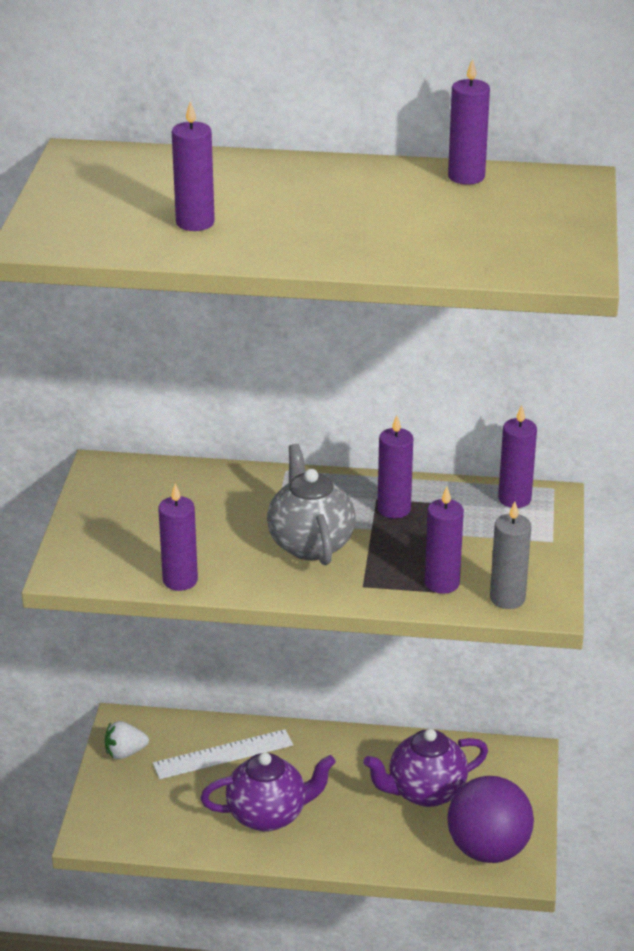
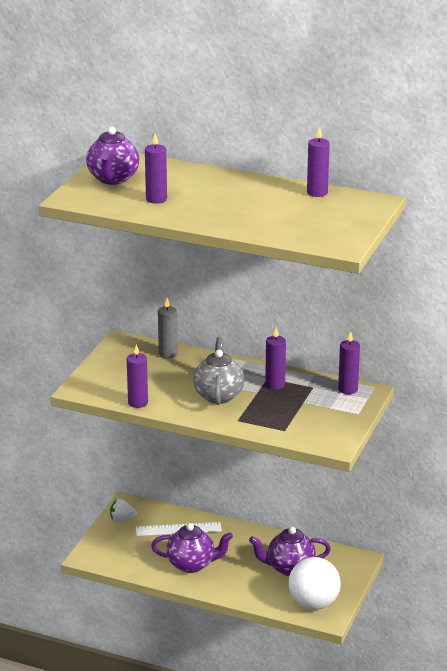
camera: 15 degrees right, 5 degrees down
(97, 194) = (113, 179): none -> purple teapot
(442, 583) = (282, 425): purple candle -> none
(488, 849) = (313, 603): purple ball -> white ball
(507, 598) = (316, 438): grey candle -> grey candle (168, 354)

